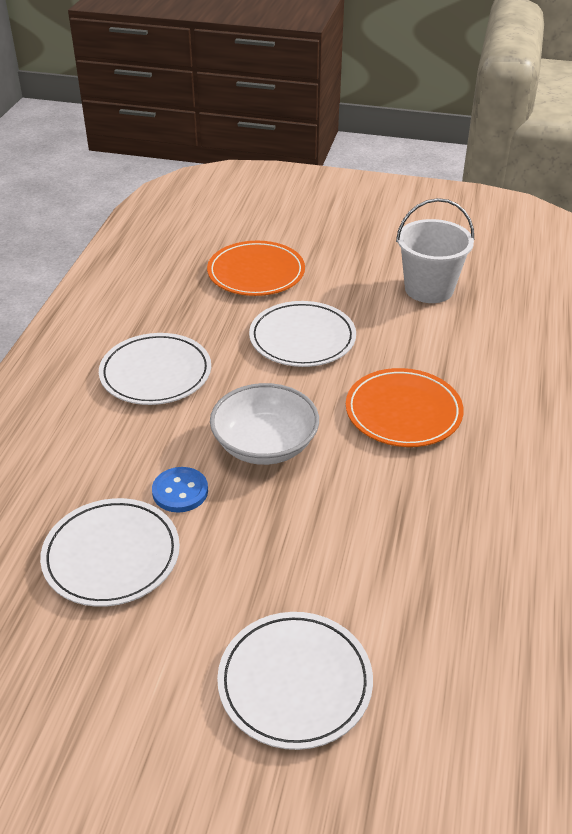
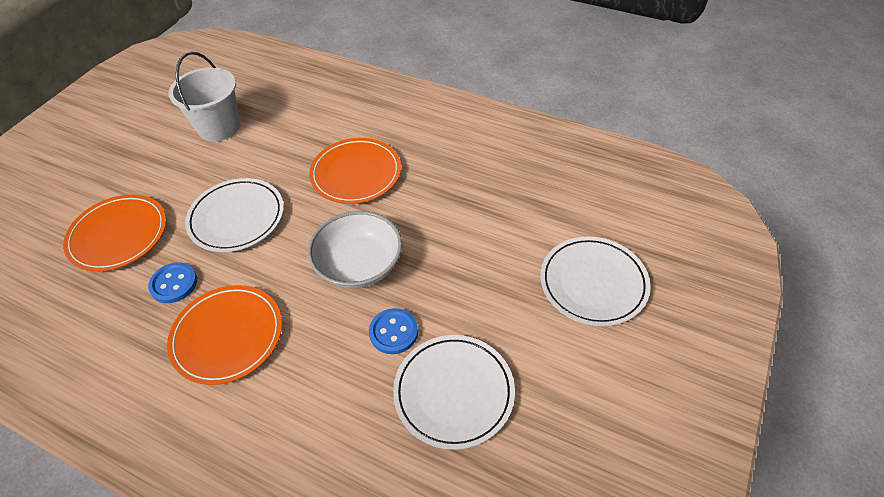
camera: 75 degrees left, 10 degrees up
(156, 373) = (227, 336): white plate -> orange plate
(208, 323) = (174, 284): none -> blue button

